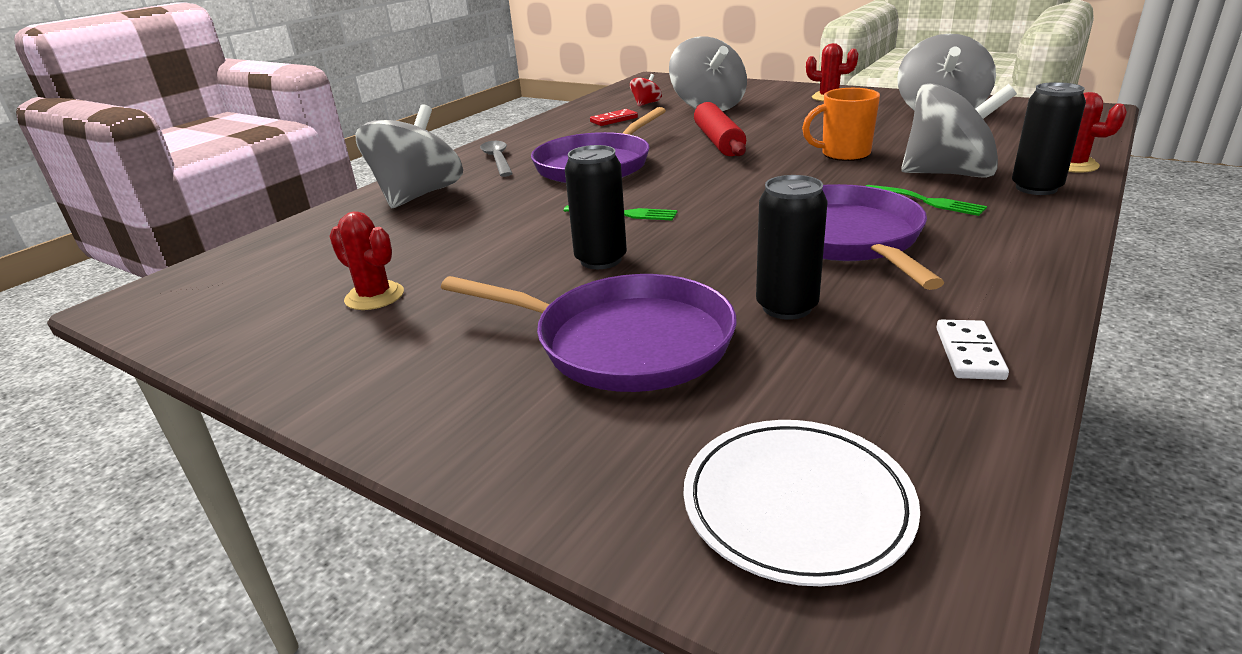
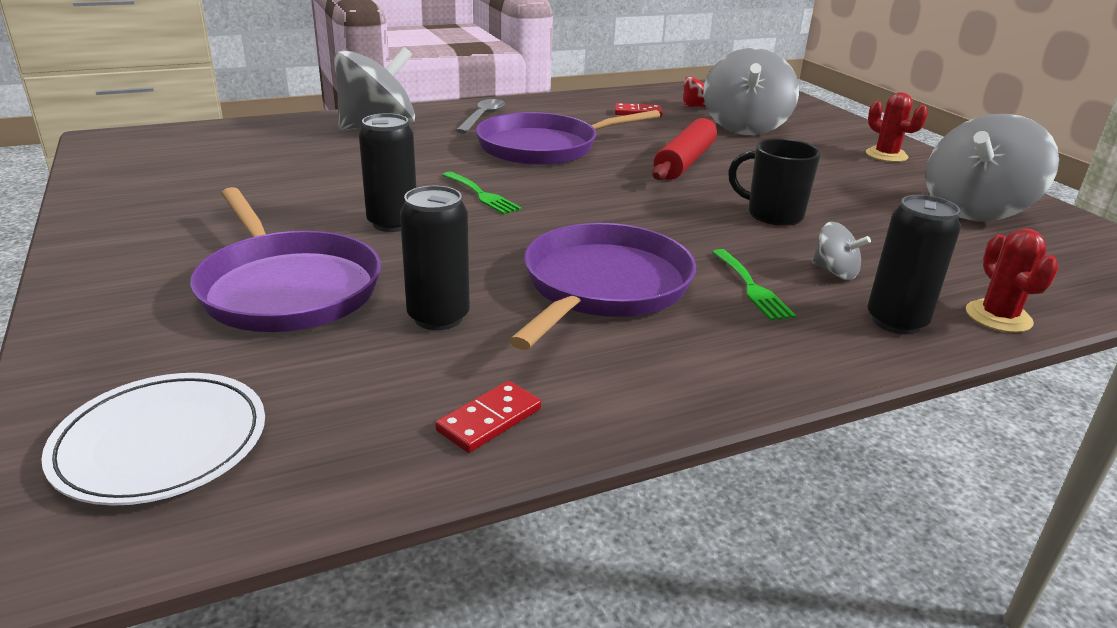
camera: 30 degrees right, 0 degrees up
(374, 296) = (220, 189): red cactus -> none
(844, 154) = (773, 214): orange mug -> black mug
(949, 174) = (835, 272): grey spinning top -> grey spinning top, size x0.44
(969, 353) = (489, 420): white domino -> red domino

